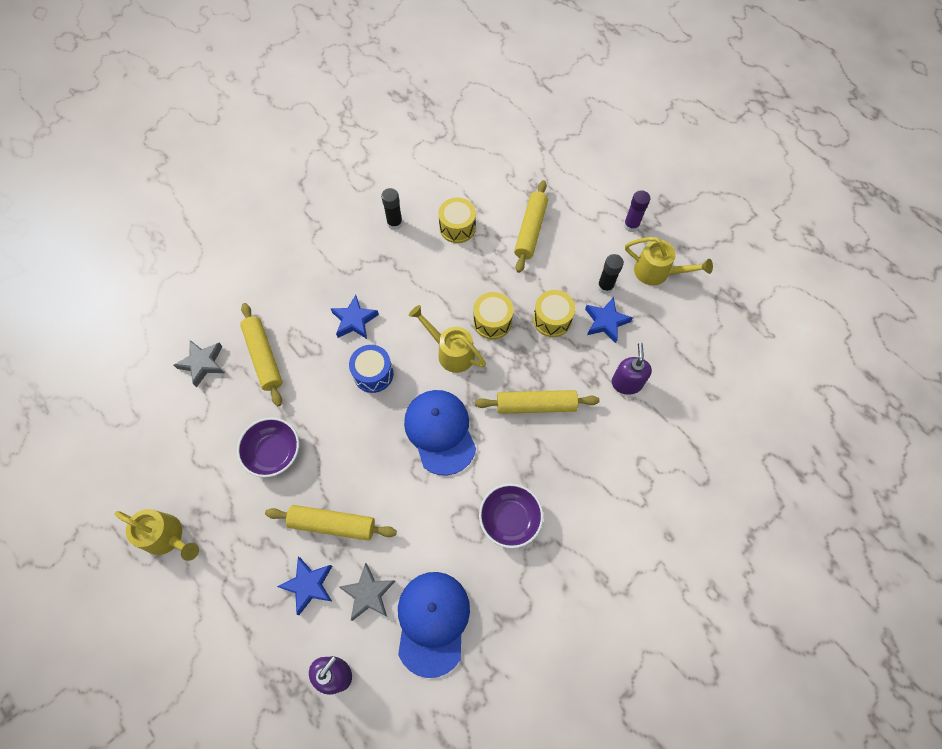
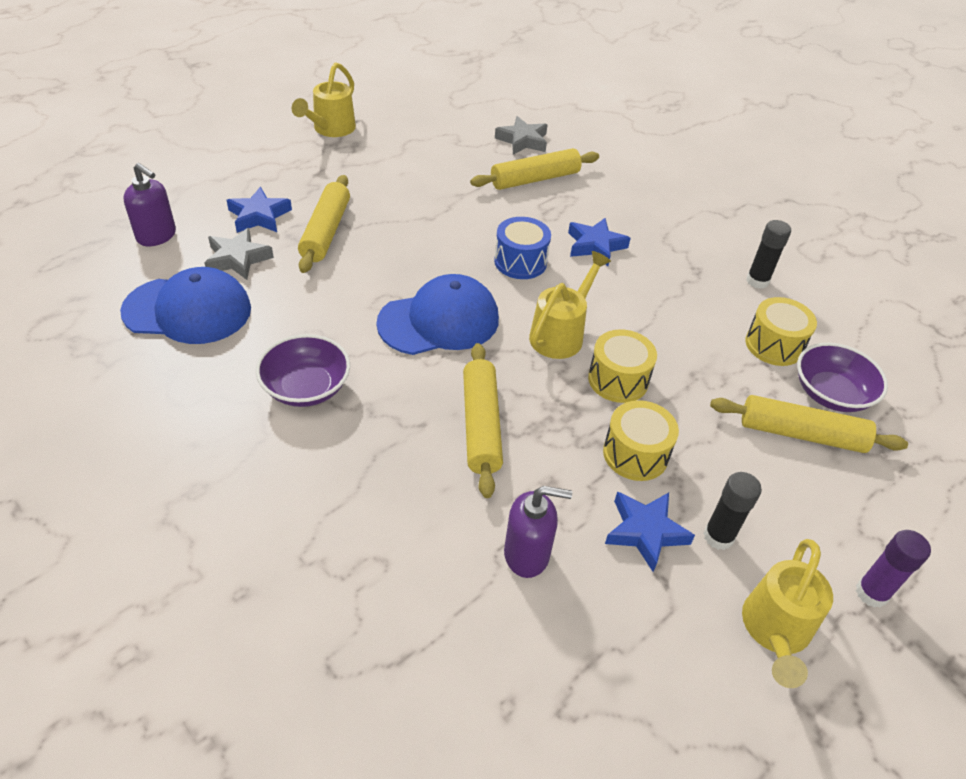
camera: 85 degrees right, 20 degrees down
(273, 452) = (417, 189): purple bowl -> purple bowl (831, 394)

